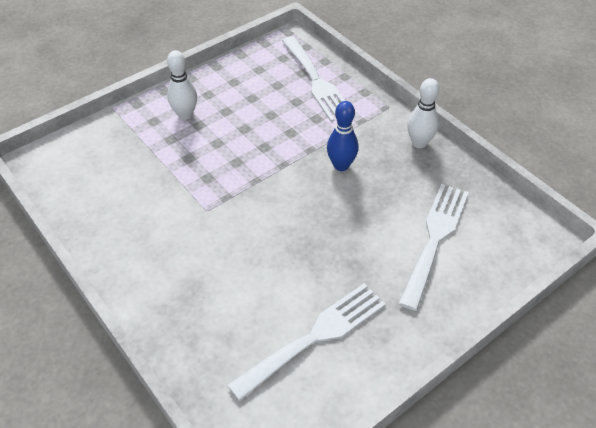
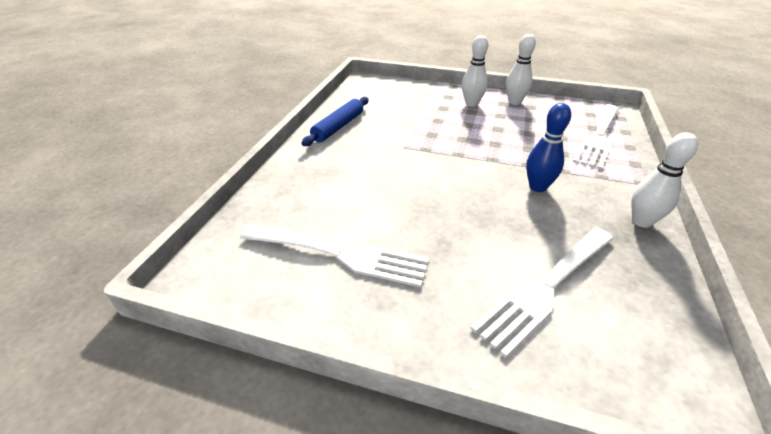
camera: 55 degrees right, 10 degrees down
(118, 239) = (338, 127): none -> blue rolling pin
(214, 85) = (514, 102): none -> white bowling pin
(435, 238) = (546, 288): white fork -> white fork turned 150 degrees clockwise

